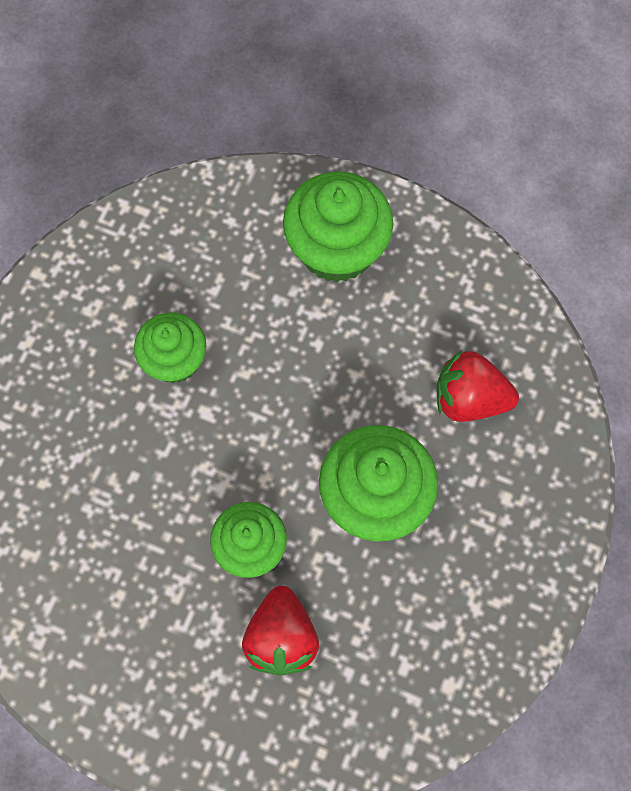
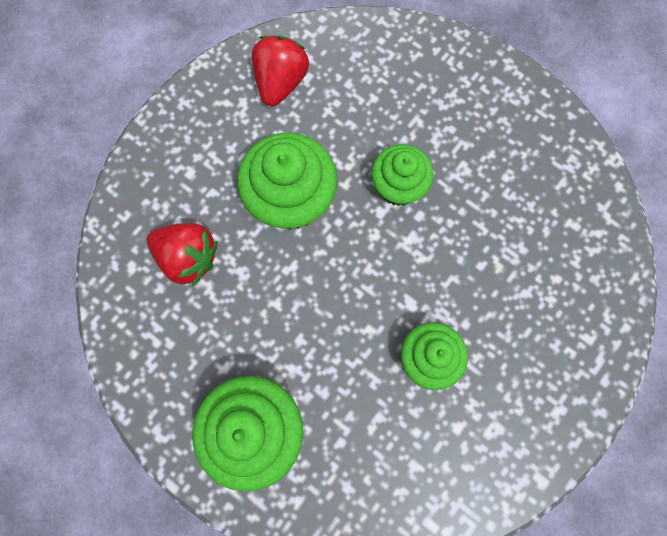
camera: 165 degrees left, 5 degrees up
(281, 638) = (390, 117): red strawberry -> red strawberry (281, 82)

